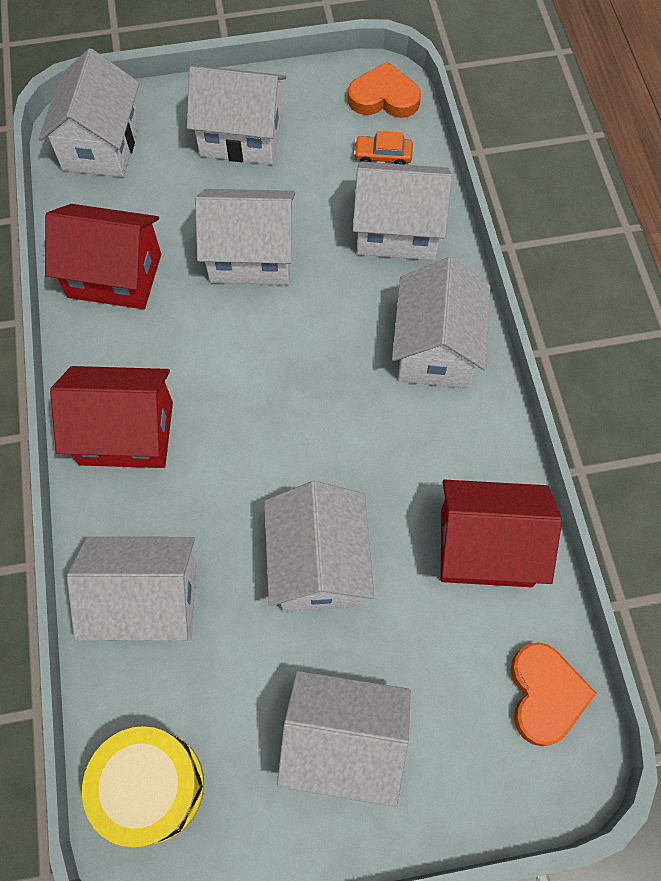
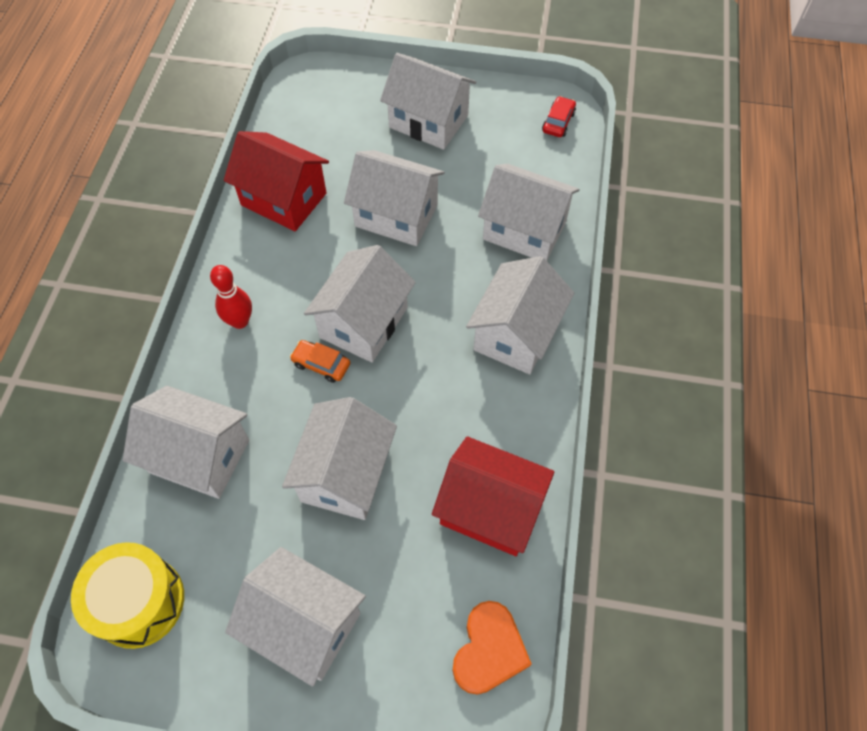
camera: 20 degrees right, 5 degrees down
(101, 145) = (317, 98): white house -> white house (364, 322)
(126, 433) = (240, 321): red house -> red bowling pin
(383, 156) = (537, 168): orange car -> orange car (321, 364)
(384, 97) = (558, 122): orange heart -> red car

